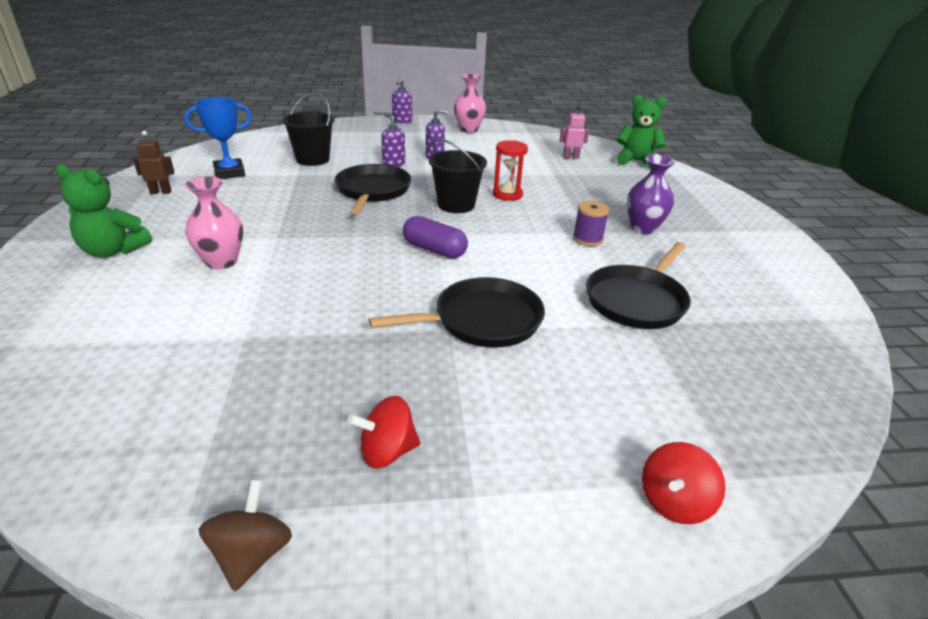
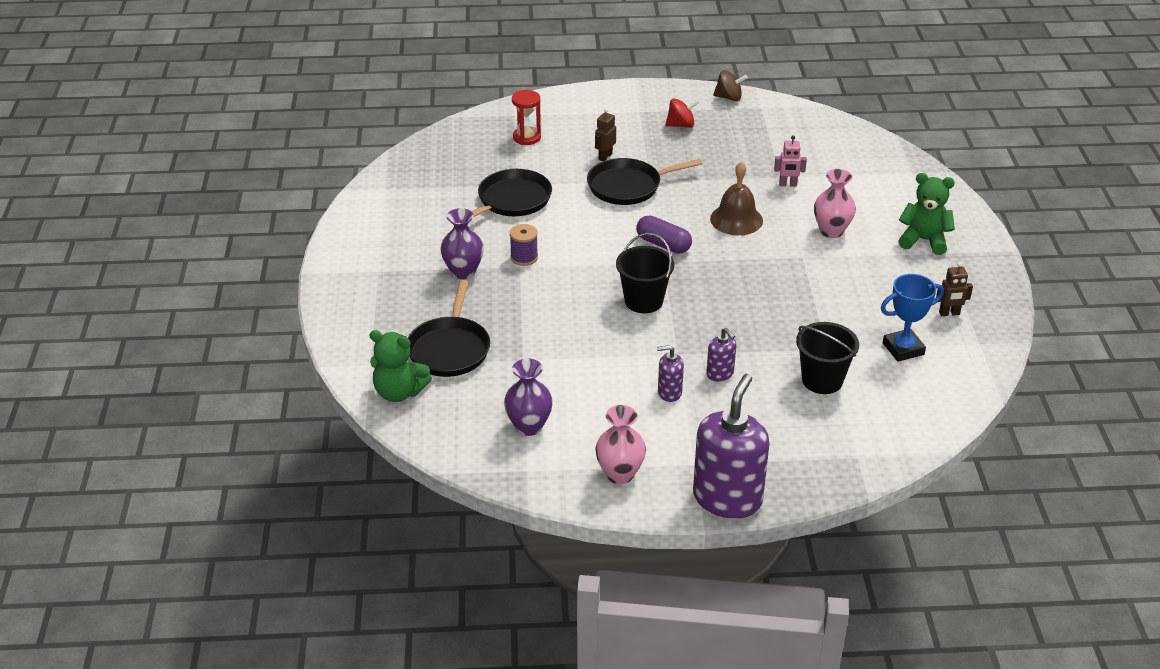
camera: 175 degrees left, 5 degrees up
(252, 554) = (729, 97): brown spinning top -> brown spinning top turned 90 degrees counterclockwise
(338, 275) = (736, 219): none -> brown bell
(372, 191) = (733, 321): black pan -> black pan (449, 349)
(402, 121) = (727, 498): purple soap dispenser -> purple soap dispenser, size x2.15
(507, 194) = (587, 319): red hourglass -> red hourglass (527, 137)
(526, 373) = (605, 156): none -> brown robot
(534, 146) = (529, 426): none -> purple vase
(571, 157) = (486, 398): pink robot -> pink robot (788, 184)
(674, 502) = (549, 108): red spinning top -> none

